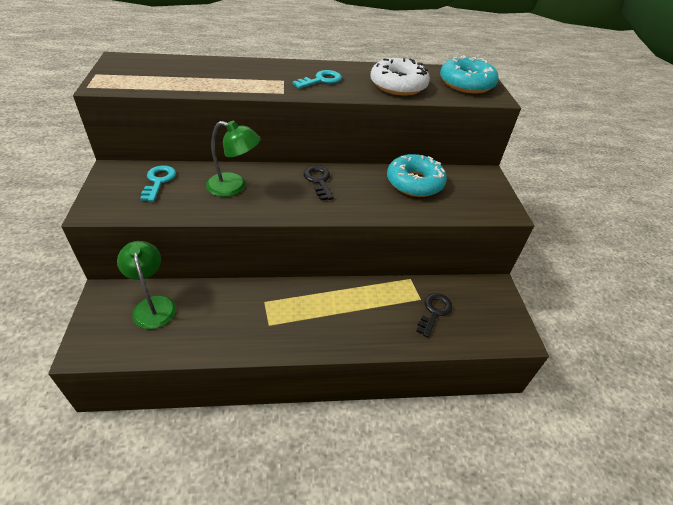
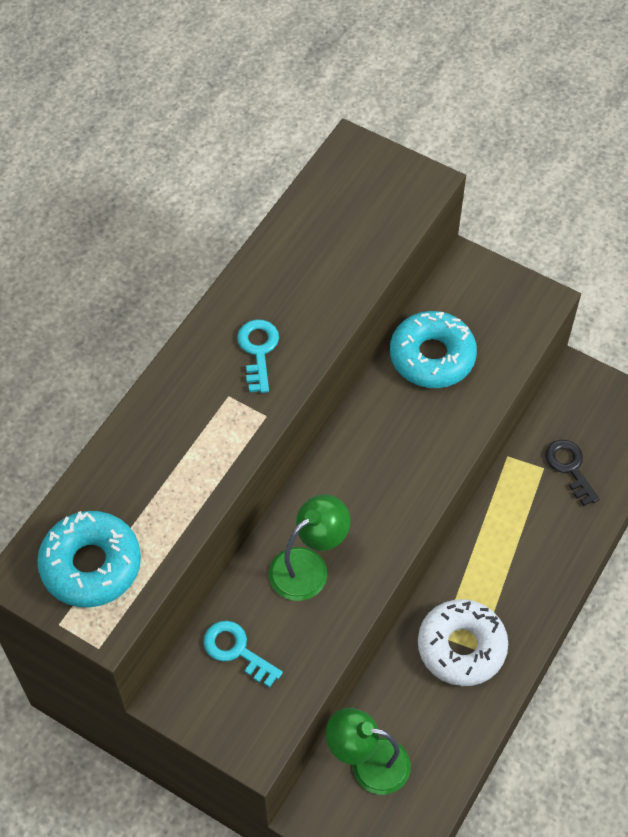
camera: 50 degrees left, 15 degrees up
(319, 181) = (359, 462): black key -> none
(398, 85) = (329, 269): white donut -> white donut (461, 647)
(466, 84) = (374, 186): turquoise donut -> turquoise donut (91, 565)

